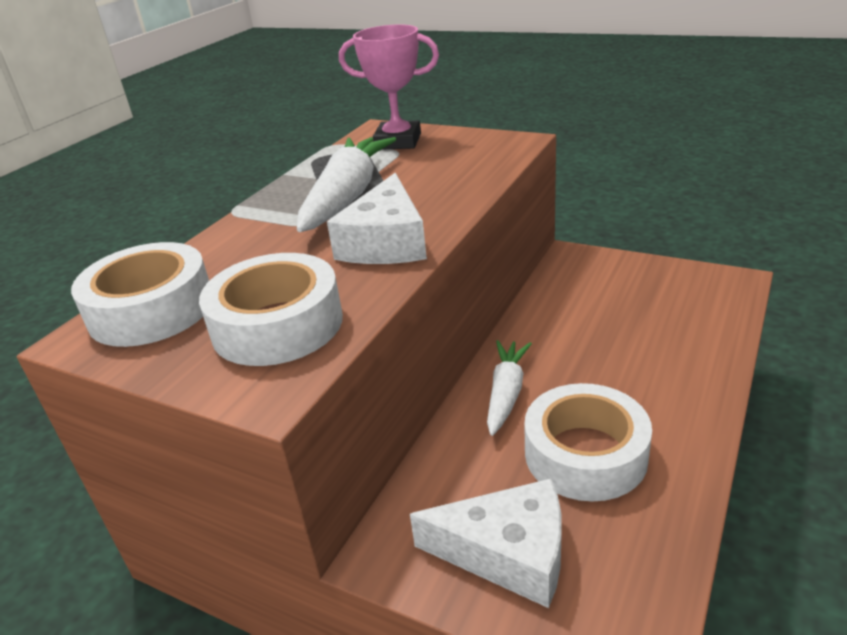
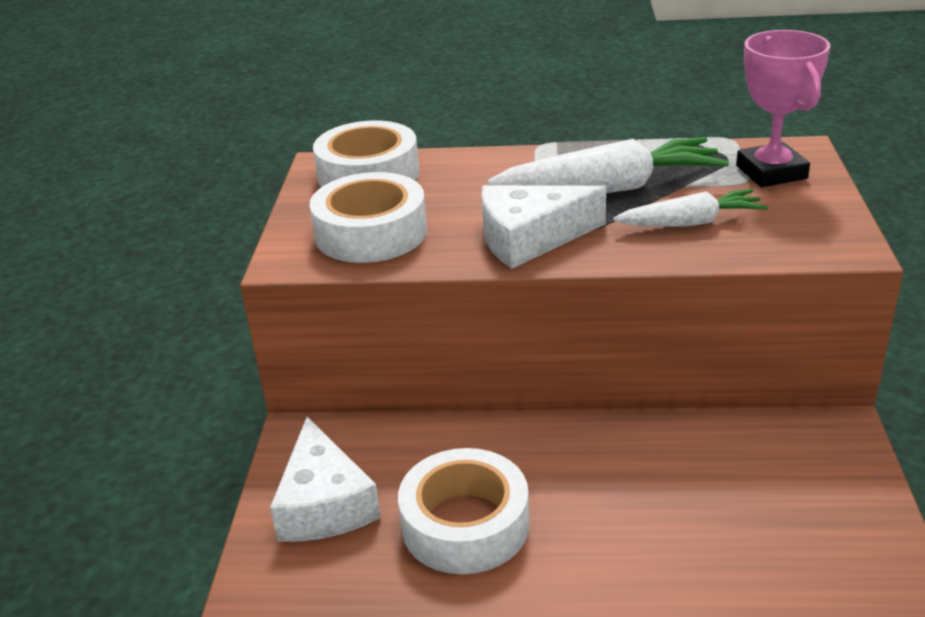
camera: 65 degrees right, 0 degrees up
(506, 393) = (528, 447): white carrot -> white carrot (691, 223)

